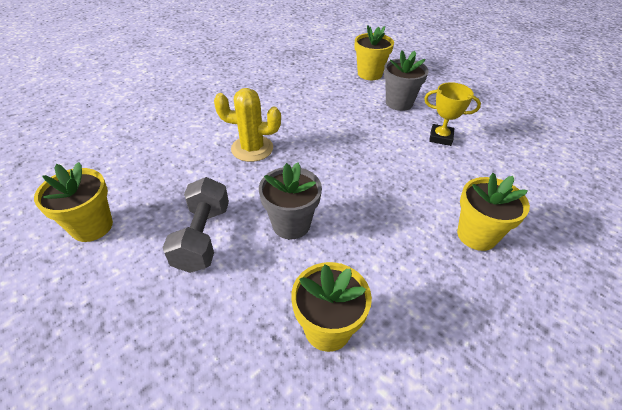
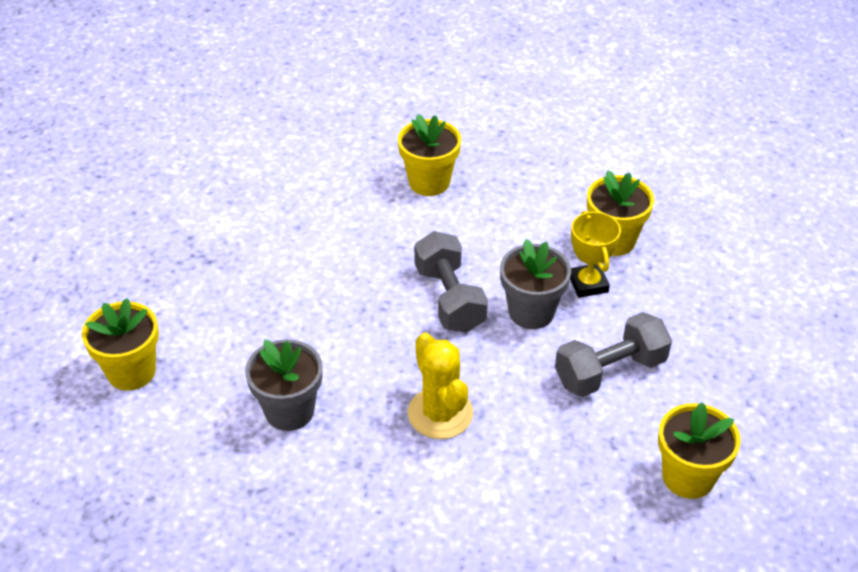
camera: 120 degrees left, 0 degrees up
(337, 190) = (449, 298): none -> grey dumbbell
(399, 103) = (209, 306): grey flower pot -> grey flower pot (289, 411)
(440, 137) = (273, 243): yellow trophy -> yellow trophy (588, 284)

